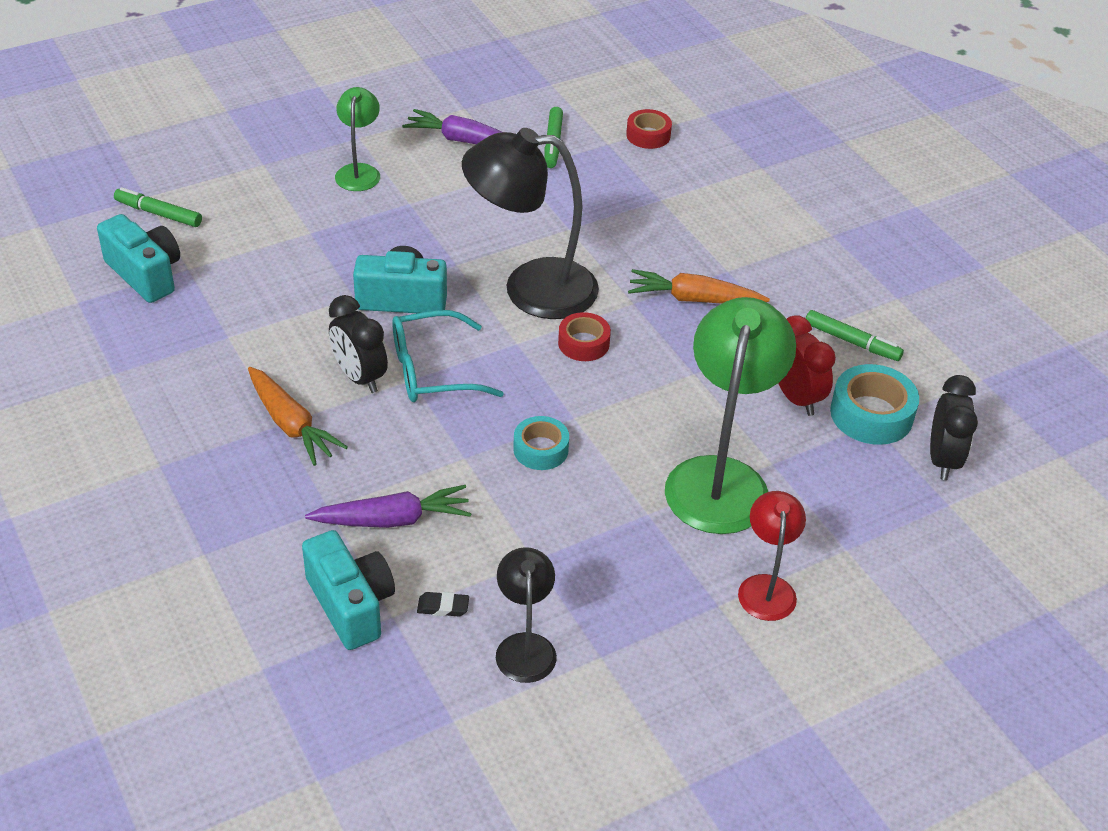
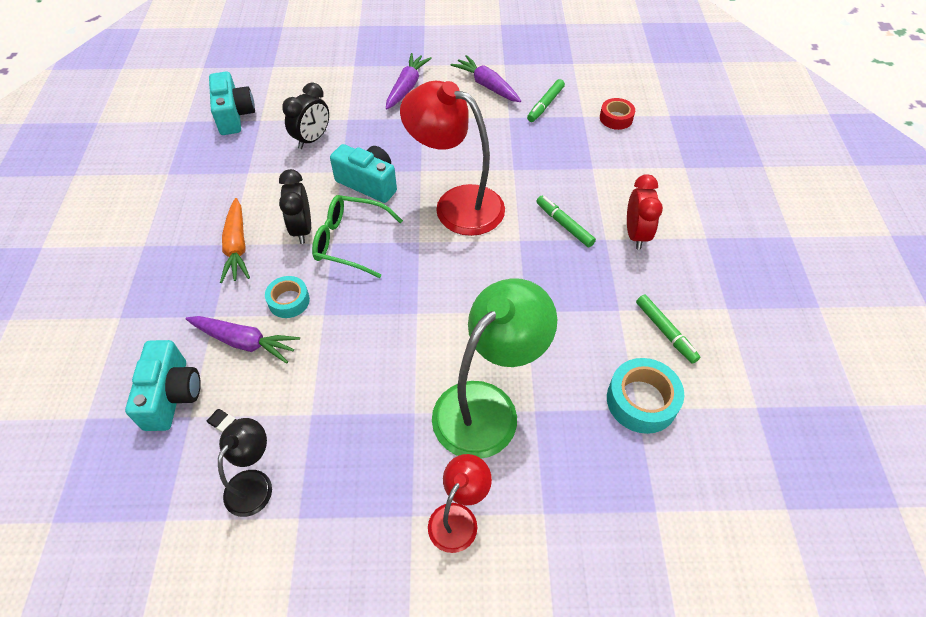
camera: 30 degrees right, 10 degrees up
(158, 213) = (271, 79): green marker -> green marker (564, 225)
(359, 171) = (406, 87): green lamp -> purple carrot
(433, 370) = (350, 241): turquoise glasses -> green glasses
(531, 288) = (456, 204): black lamp -> red lamp
(540, 449) = (377, 329): turquoise tape -> turquoise tape (289, 301)
(583, 343) = (463, 258): red tape -> none
(694, 299) = (566, 253): orange carrot -> none
(796, 398) = (590, 362): red clock -> red clock (636, 234)
(943, 460) = (676, 467): black clock -> black clock (312, 139)

